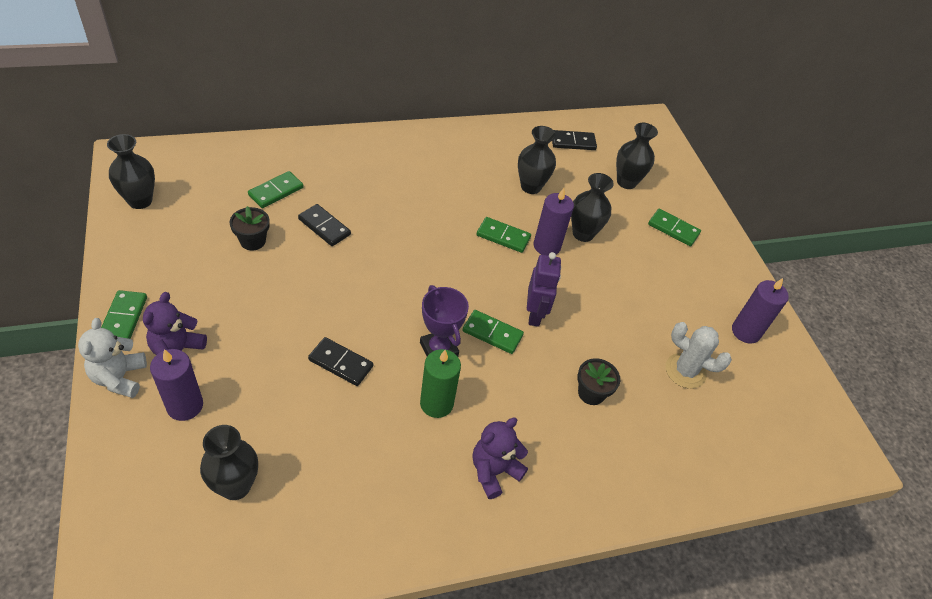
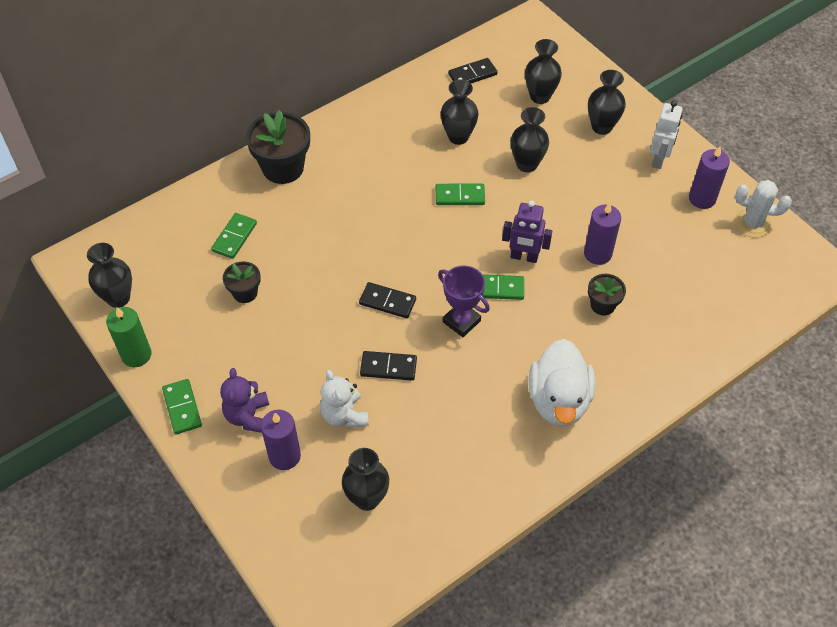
camera: 15 degrees left, 5 degrees up
(119, 378) = (215, 457): white teddy bear -> white teddy bear (344, 415)
(324, 227) = (299, 253): black domino -> black domino (387, 302)
(356, 153) = (283, 168): none -> black flower pot
(436, 403) = (485, 367): green candle -> green candle (136, 355)
(494, 471) = (559, 400): purple teddy bear -> white duck
(535, 315) = (524, 257): purple robot -> purple robot turned 120 degrees clockwise
(547, 246) = (502, 189): purple candle -> purple candle (597, 254)
(673, 229) = (602, 127): green domino -> black vase
(685, 371) = (668, 254): white cactus -> white cactus (752, 223)
(717, 279) = (659, 159): none -> white robot

